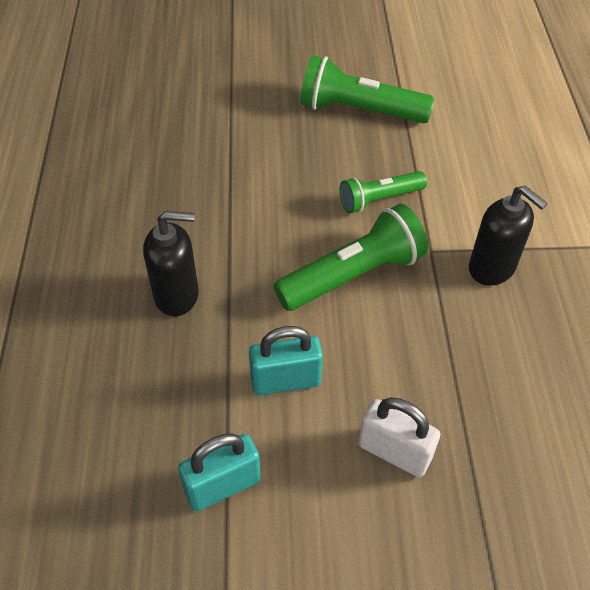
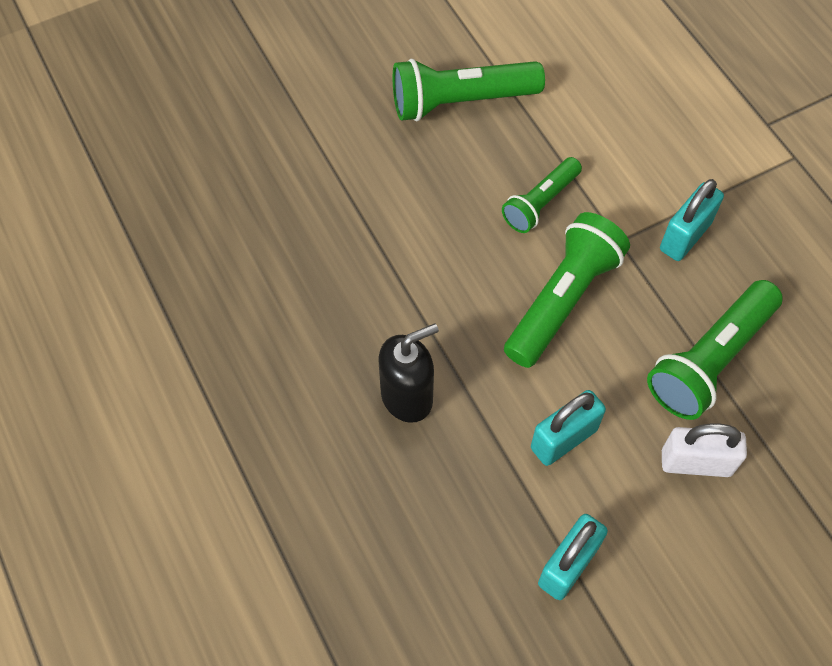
camera: 25 degrees left, 10 degrees up
(457, 372) = (709, 360): none -> green flashlight
(492, 268) = (685, 236): black soap dispenser -> turquoise padlock

